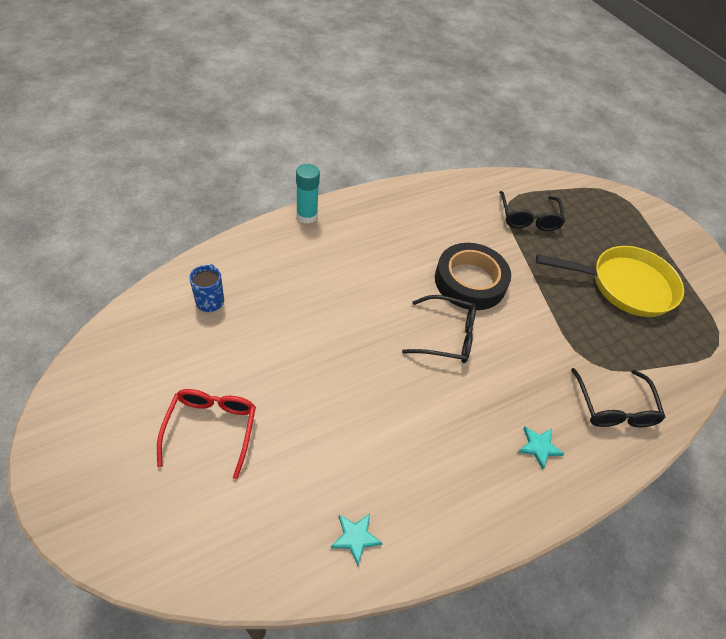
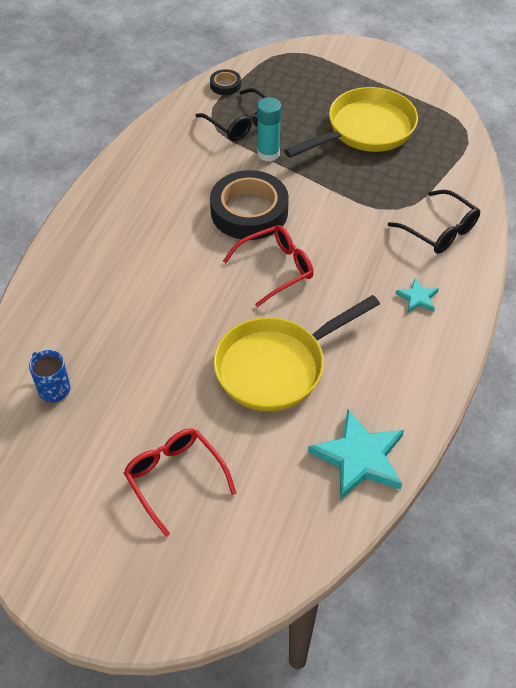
camera: 35 degrees left, 0 degrees up
(307, 216) = (52, 255): turquoise glue stick -> turquoise glue stick (268, 154)
(355, 537) = (359, 457): turquoise star -> turquoise star, size x2.01
(369, 409) = (276, 367): none -> yellow pan
(446, 336) = (276, 269): black glasses -> red glasses
(543, 186) = (225, 85): none -> black tape

